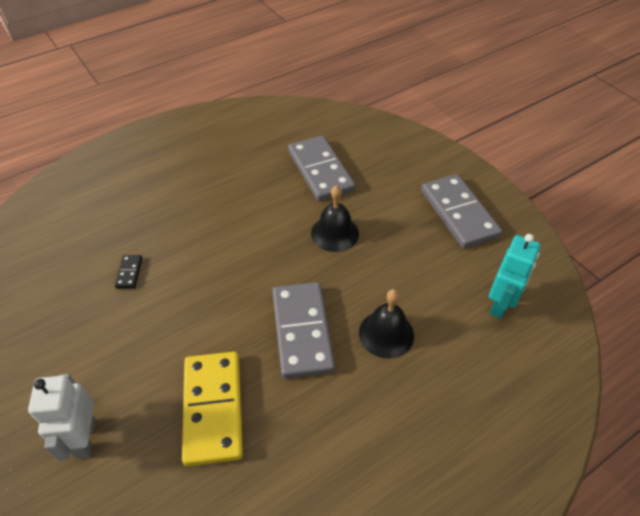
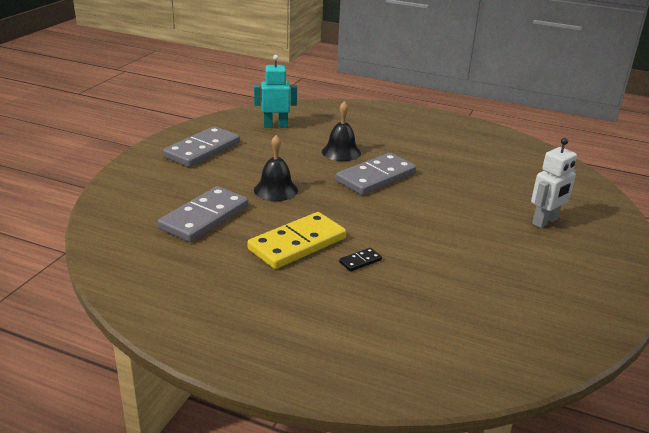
camera: 125 degrees left, 20 degrees down
(129, 273) = (428, 266): black domino -> black domino (360, 261)
(213, 408) = (464, 188): yellow domino -> yellow domino (297, 244)

